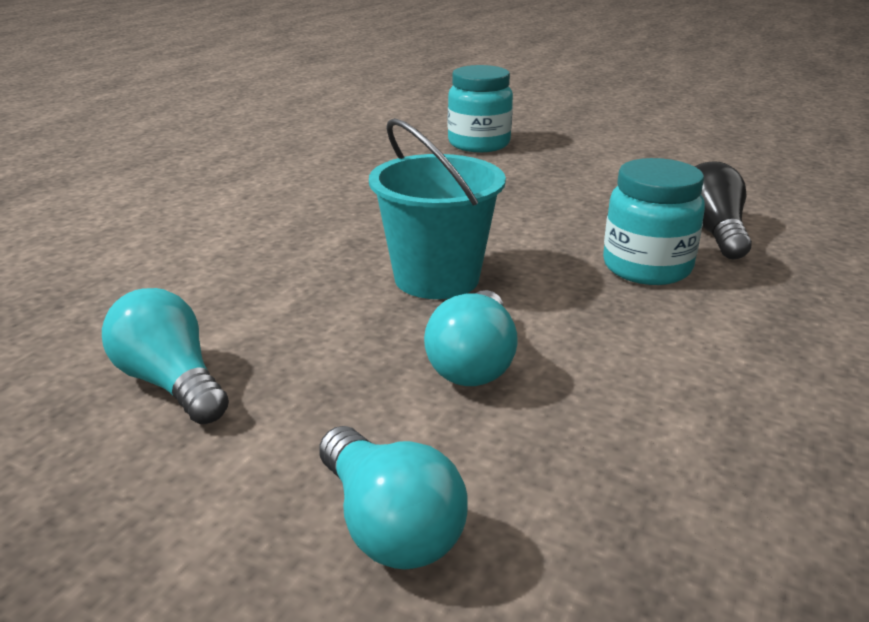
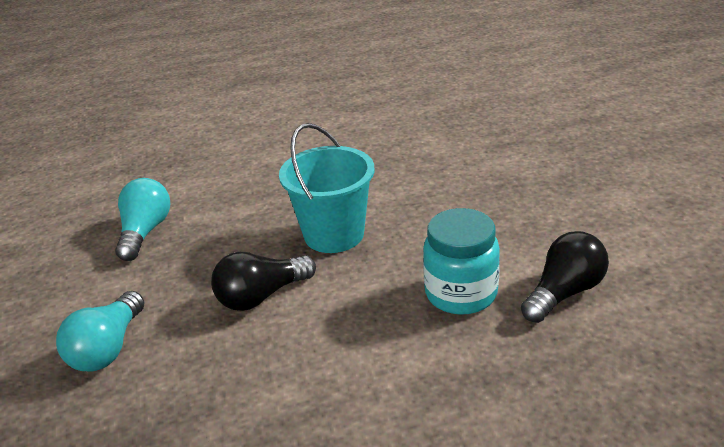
camera: 50 degrees right, 5 degrees up
(474, 362) = (261, 296): turquoise light bulb -> black light bulb
(479, 144) = (549, 136): turquoise jar -> none

